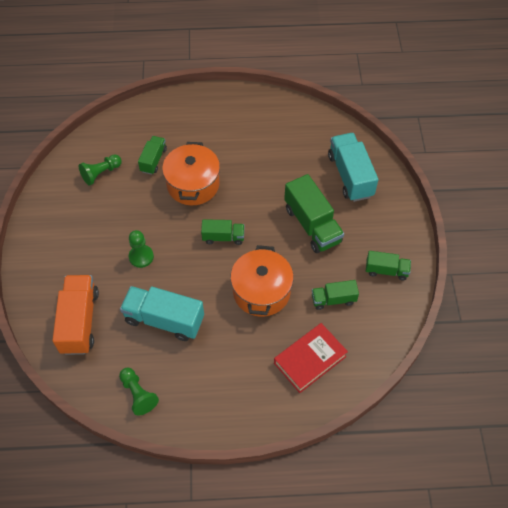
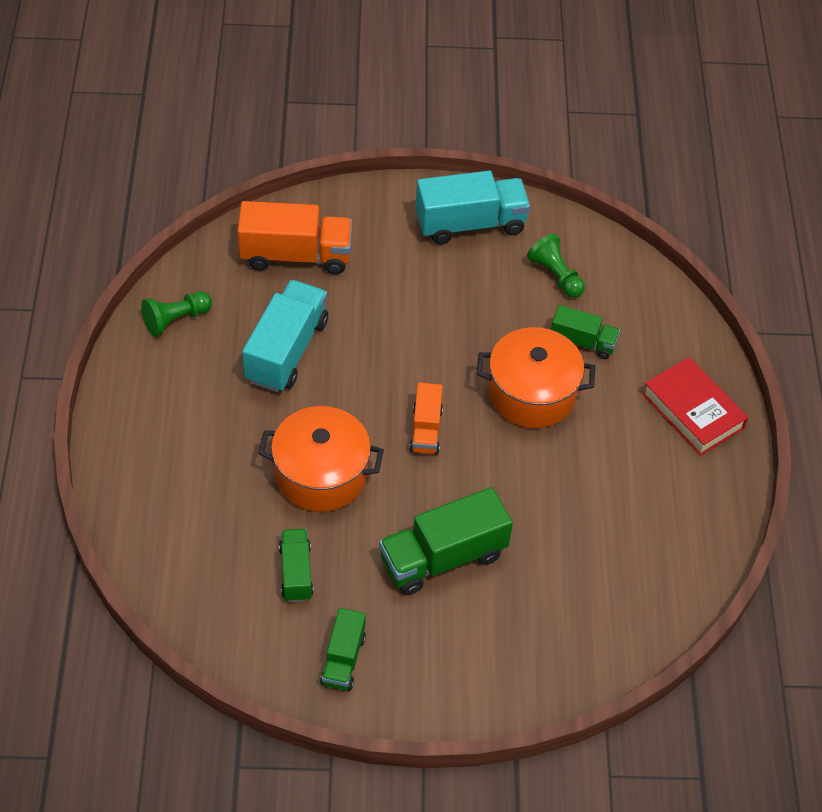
camera: 90 degrees right, 5 degrees down
(141, 257) = (397, 325): green pawn -> none
(223, 237) = (426, 430): green truck -> orange truck
(310, 359) = (196, 528): red book -> red book (693, 411)
(350, 176) = (547, 630): turquoise truck -> turquoise truck (470, 224)

